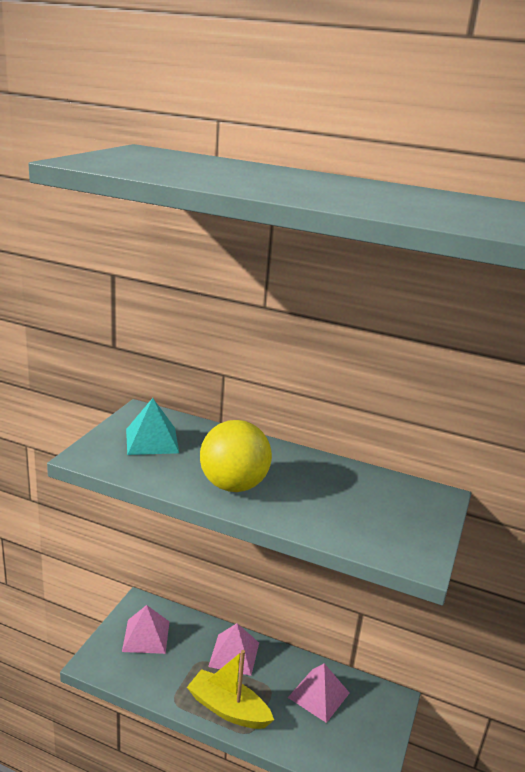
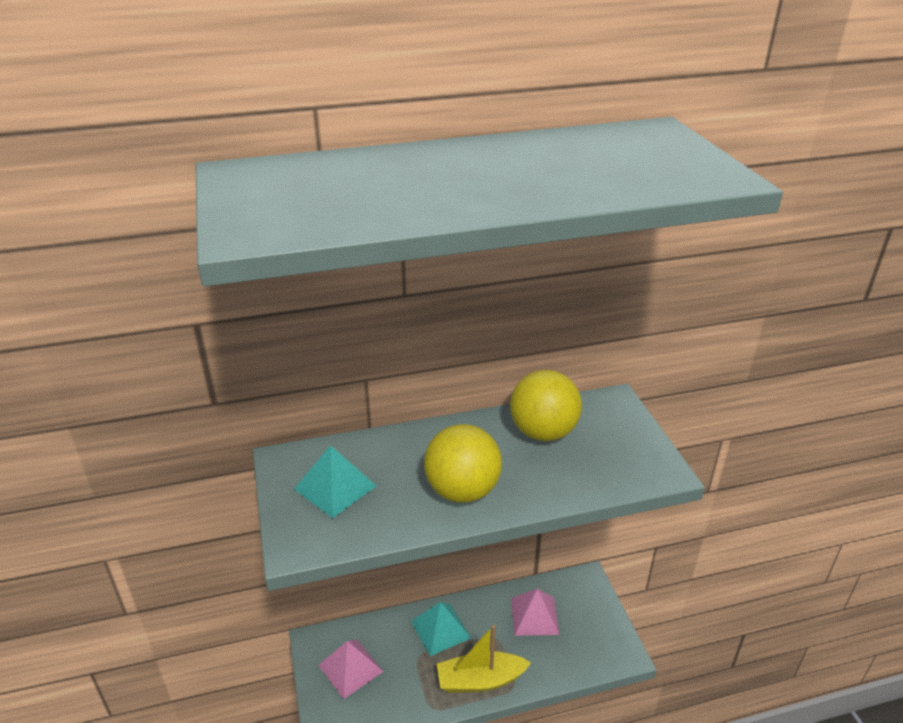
camera: 35 degrees left, 10 degrees up
(234, 654) = (440, 629): pink pyramid -> turquoise pyramid
(346, 484) = (543, 432): none -> yellow ball

